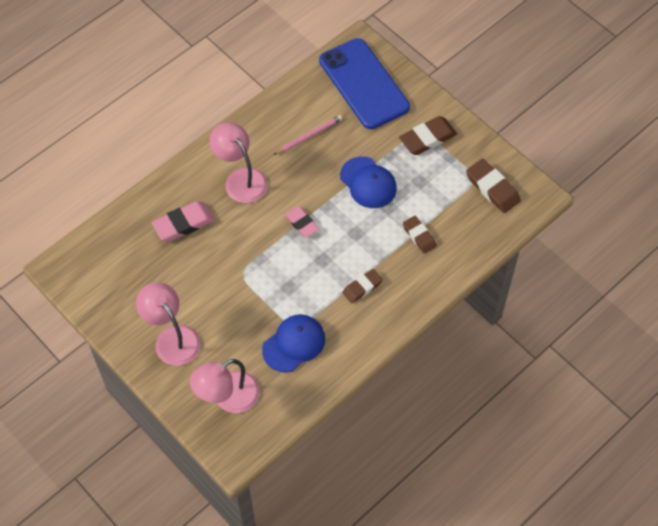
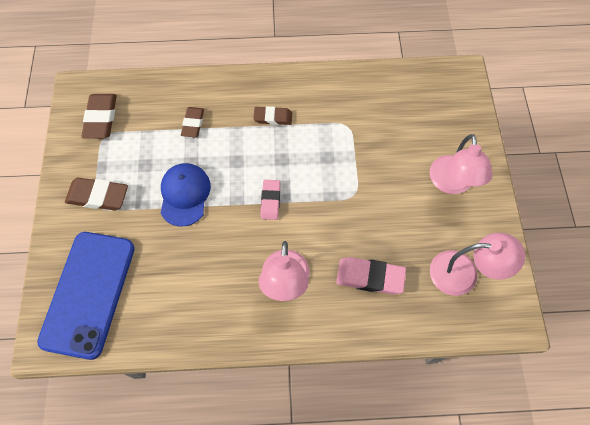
camera: 140 degrees left, 5 degrees up
(228, 398) = (439, 111): pink lamp -> pink lamp (464, 273)
(294, 344) = (360, 114): blue cap -> none
(309, 136) = (188, 278): pink pencil -> none

